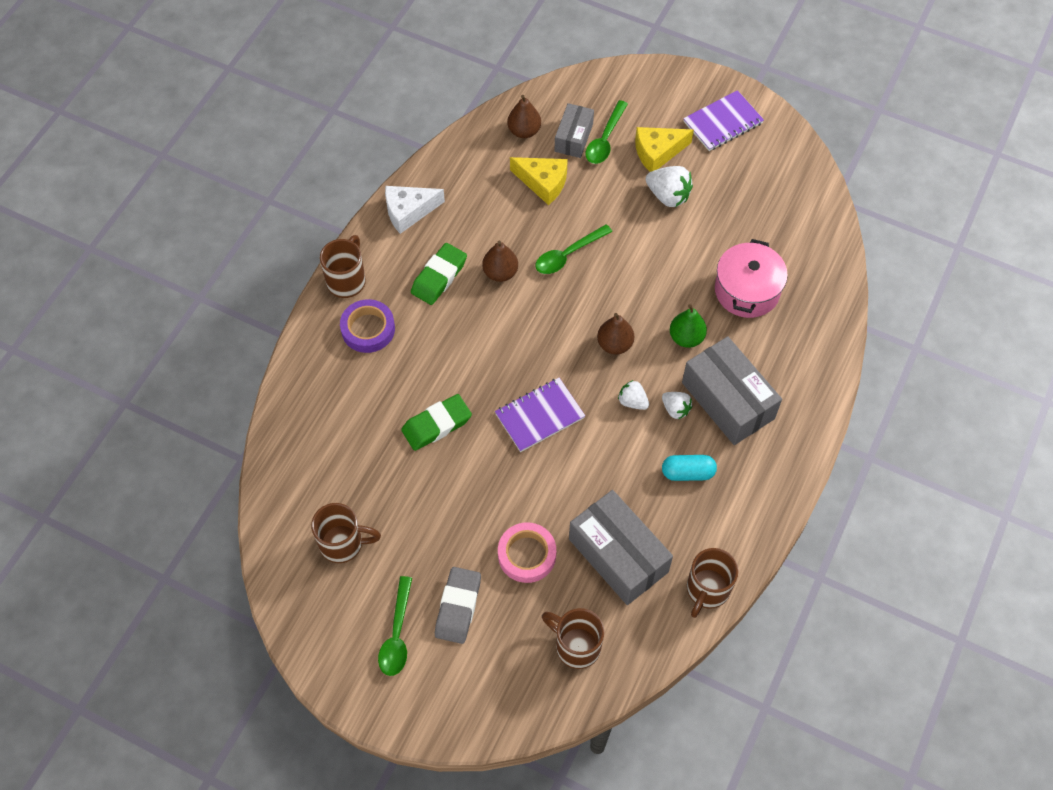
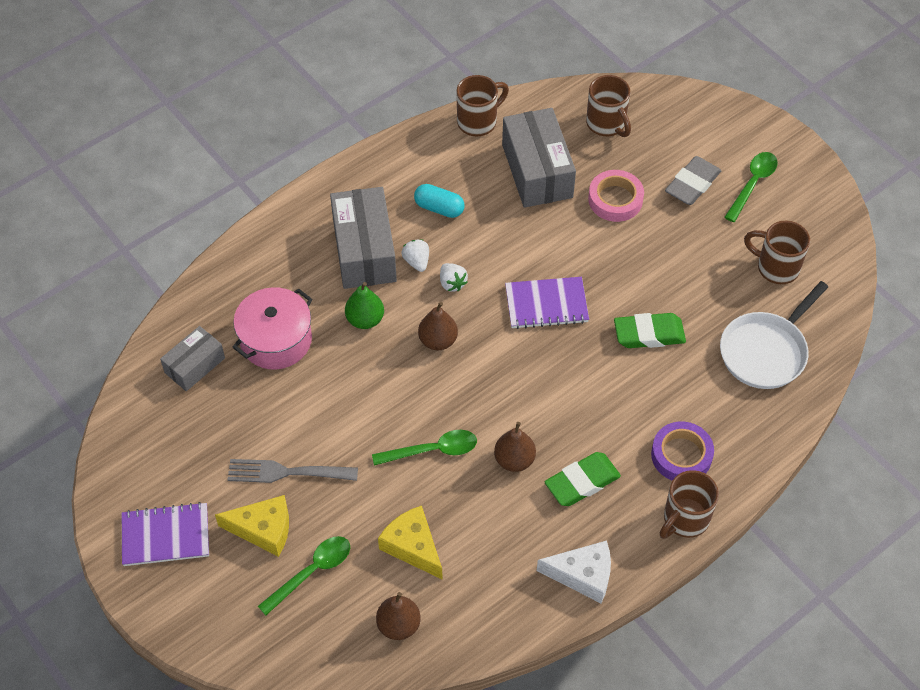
camera: 155 degrees left, 5 degrees down
(326, 451) = (765, 351): none -> white pan
(573, 138) = (346, 590): grey box -> grey box (195, 365)
(668, 196) = (286, 472): white strawberry -> grey fork

